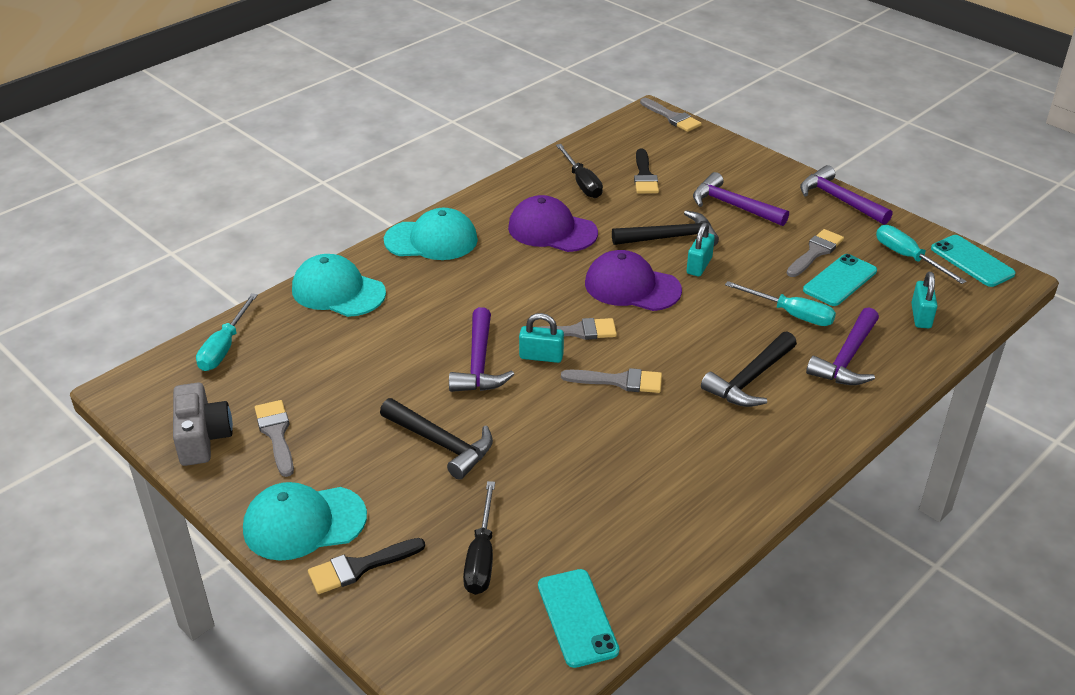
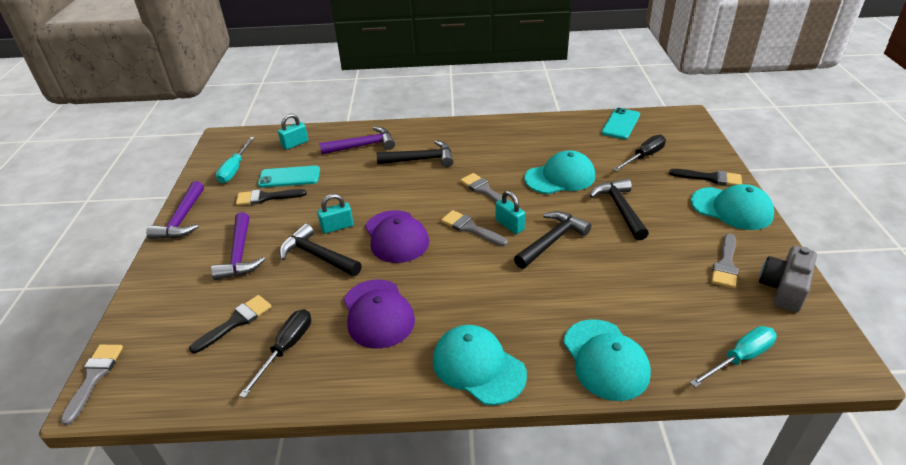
camera: 135 degrees left, 0 degrees up
(479, 363) = (552, 241): purple hammer -> black hammer
(556, 451) = (560, 177): none -> turquoise cap
(791, 314) = (346, 175): turquoise screwdriver -> none
(815, 252) = (266, 197): grey brush -> black brush
(972, 261) = (216, 152): turquoise phone -> none

